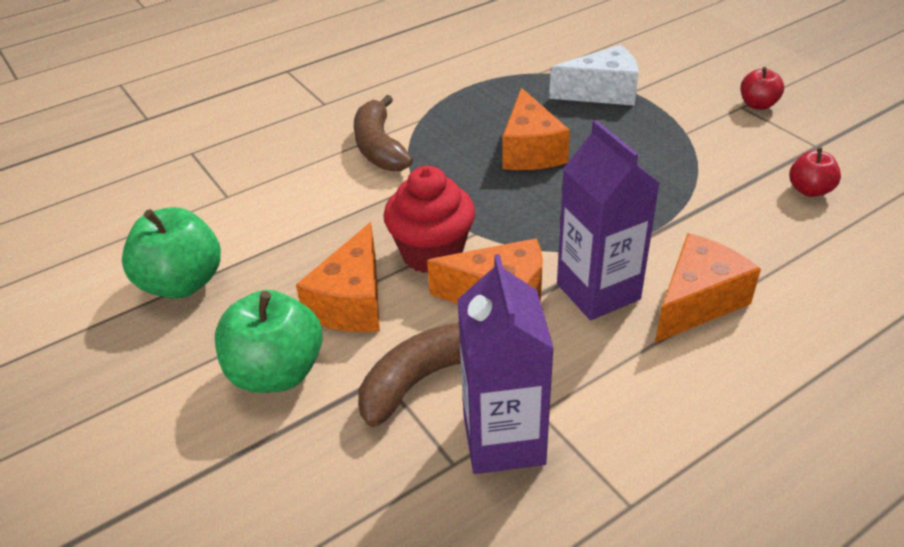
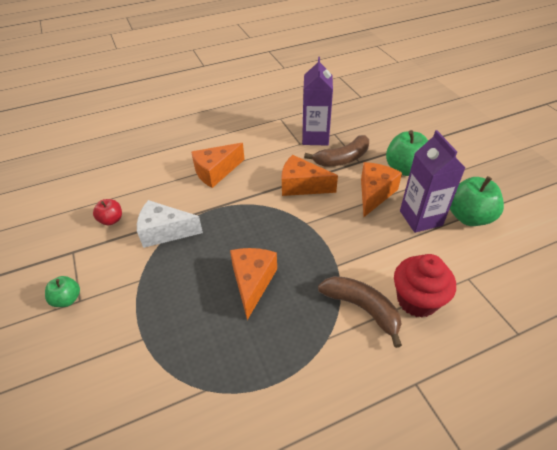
camera: 170 degrees left, 5 degrees up
(379, 147) = (362, 308): brown banana -> brown banana turned 45 degrees counterclockwise
(432, 253) = (332, 214): red cupcake -> red cupcake (417, 300)
(598, 291) = (256, 182): purple carton -> purple carton (420, 218)
(602, 92) = (167, 342): white cheese -> white cheese (165, 232)
(758, 105) = (67, 299): red apple -> green apple

